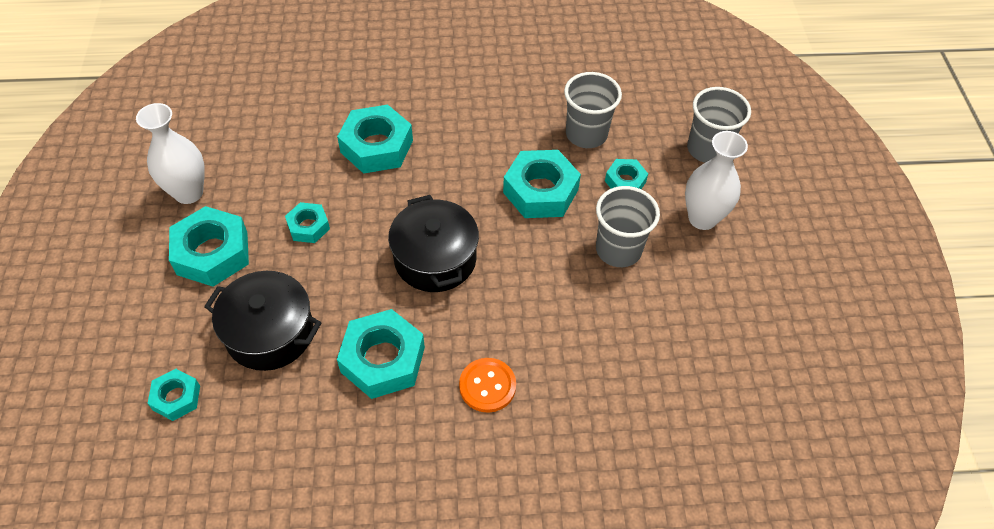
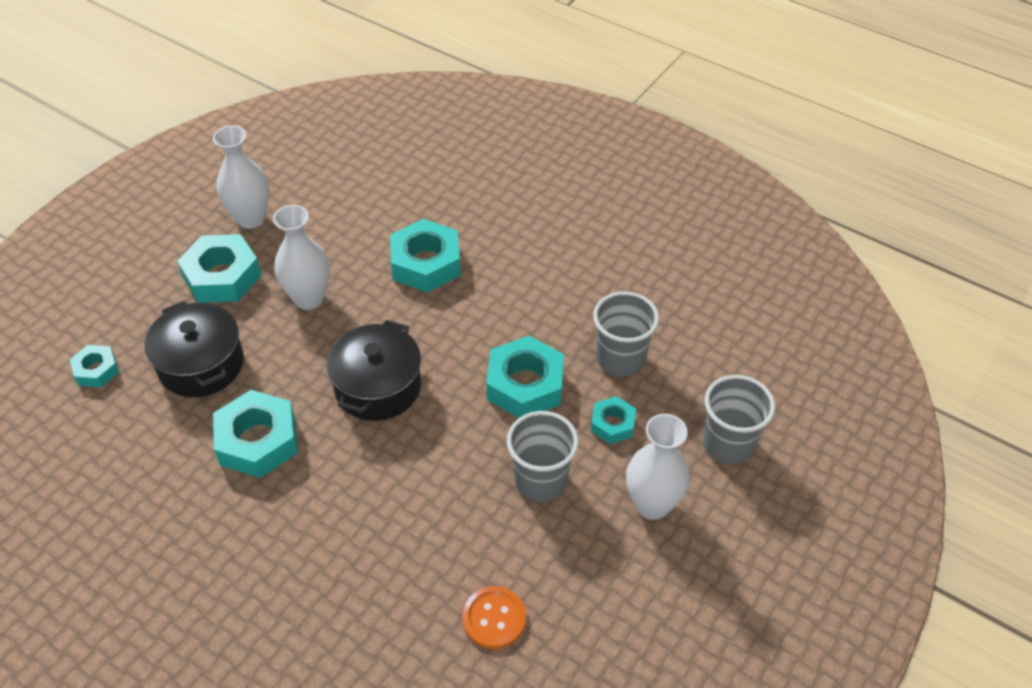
camera: 40 degrees right, 5 degrees down
(308, 226) = (309, 298): turquoise nut -> white vase
(487, 386) = (313, 518): orange button -> orange button (494, 618)

